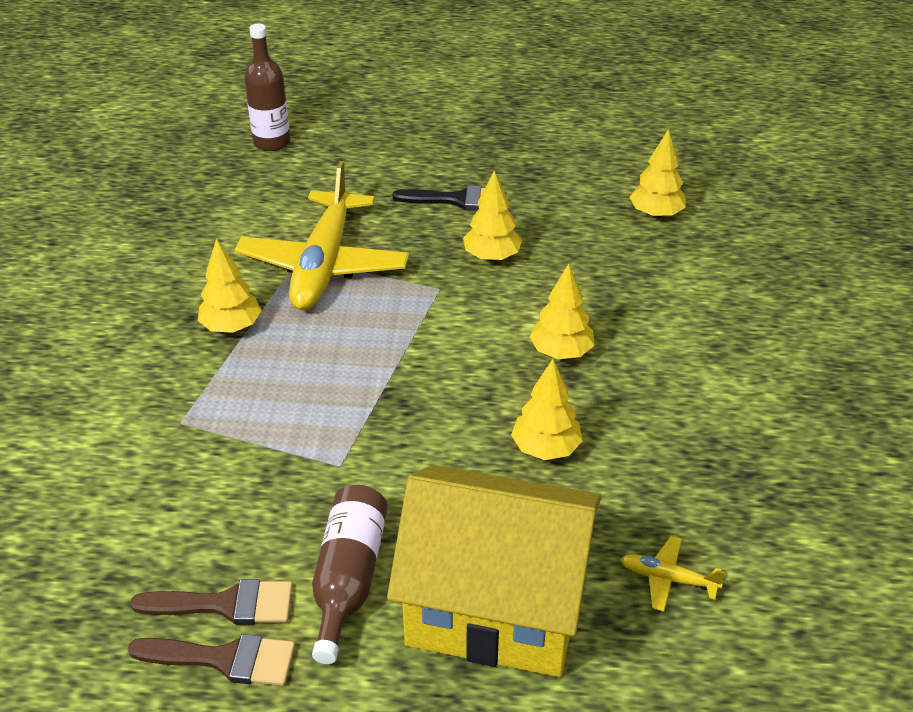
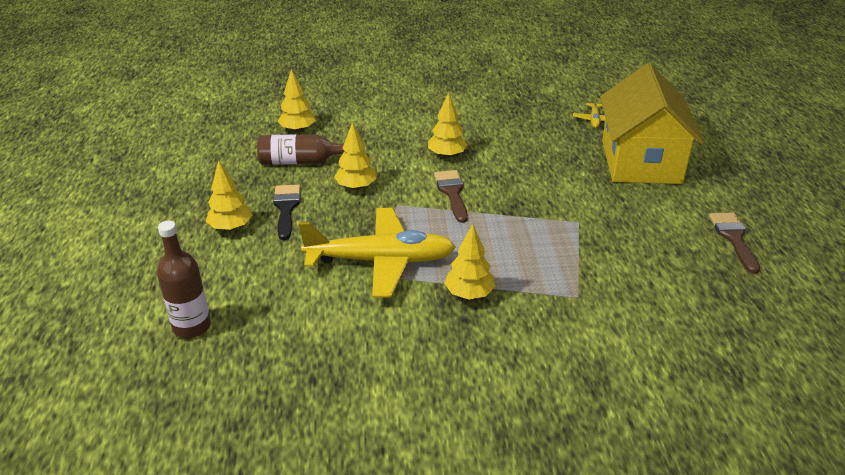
camera: 100 degrees left, 5 degrees down
(225, 604) = (702, 245): brown brush -> brown brush (452, 193)
(348, 578) = (656, 206): brown bottle -> brown bottle (302, 161)
(545, 449) = (528, 155): yellow tree -> yellow tree (231, 227)

